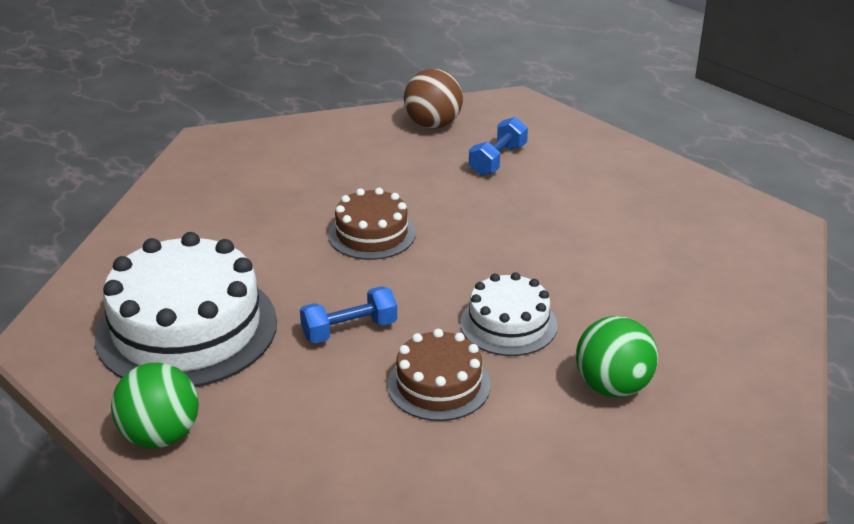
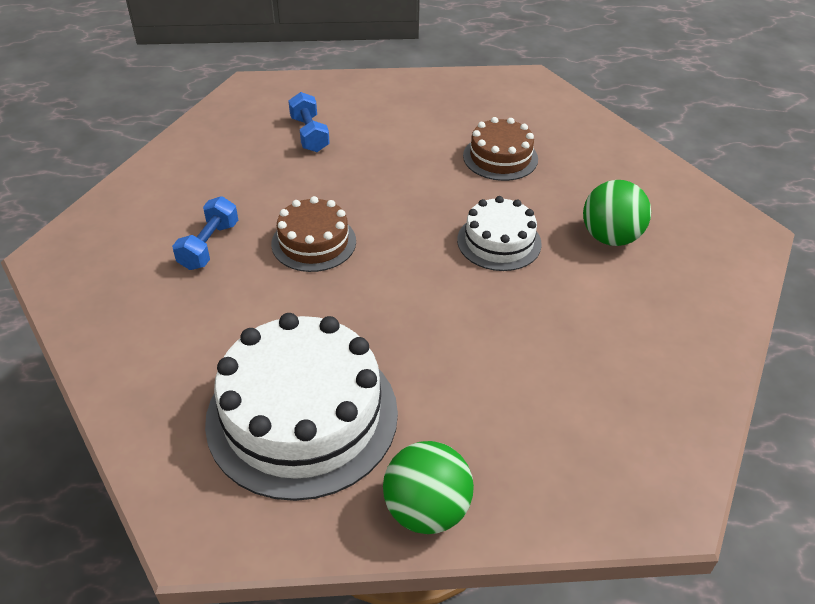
camera: 50 degrees left, 10 degrees up
(349, 330) = (416, 321): blue dumbbell -> blue dumbbell (209, 246)
(433, 124) = (221, 134): brown ball -> none
(439, 385) = (528, 313): brown cake -> brown cake (500, 157)

